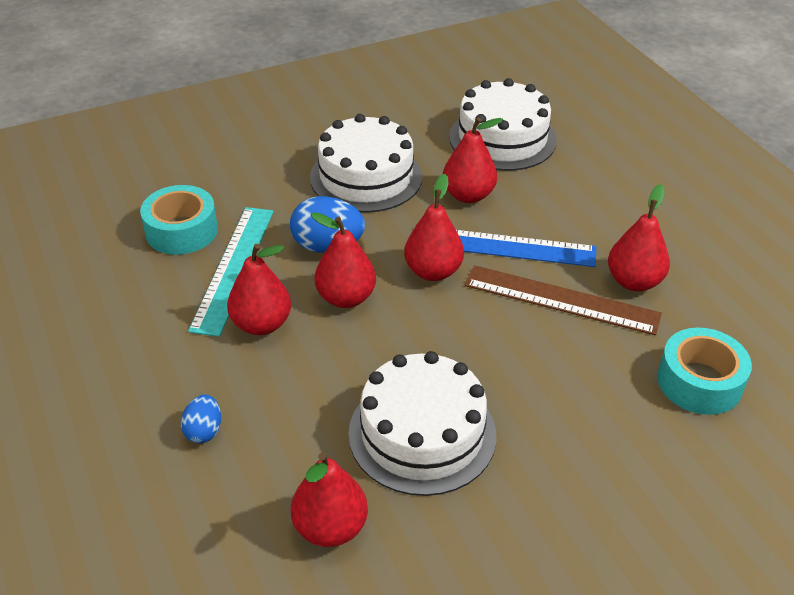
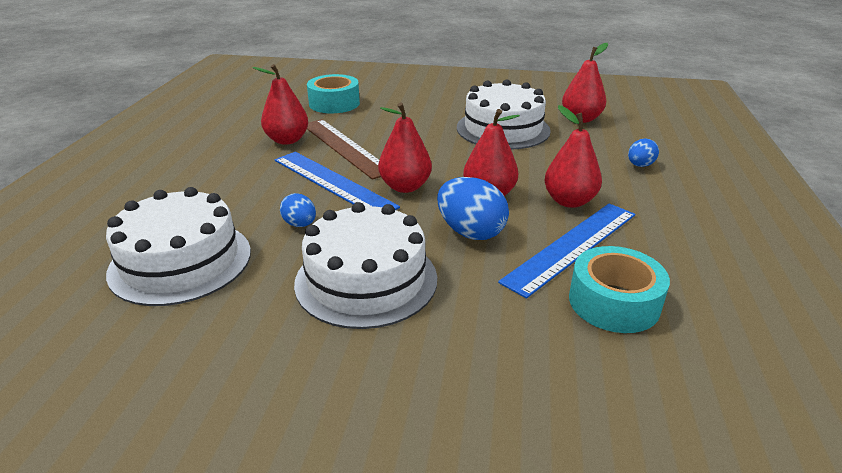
camera: 145 degrees left, 10 degrees down
(233, 268) = (572, 246): turquoise ruler -> blue ruler
(468, 195) = (300, 224): red pear -> blue egg

